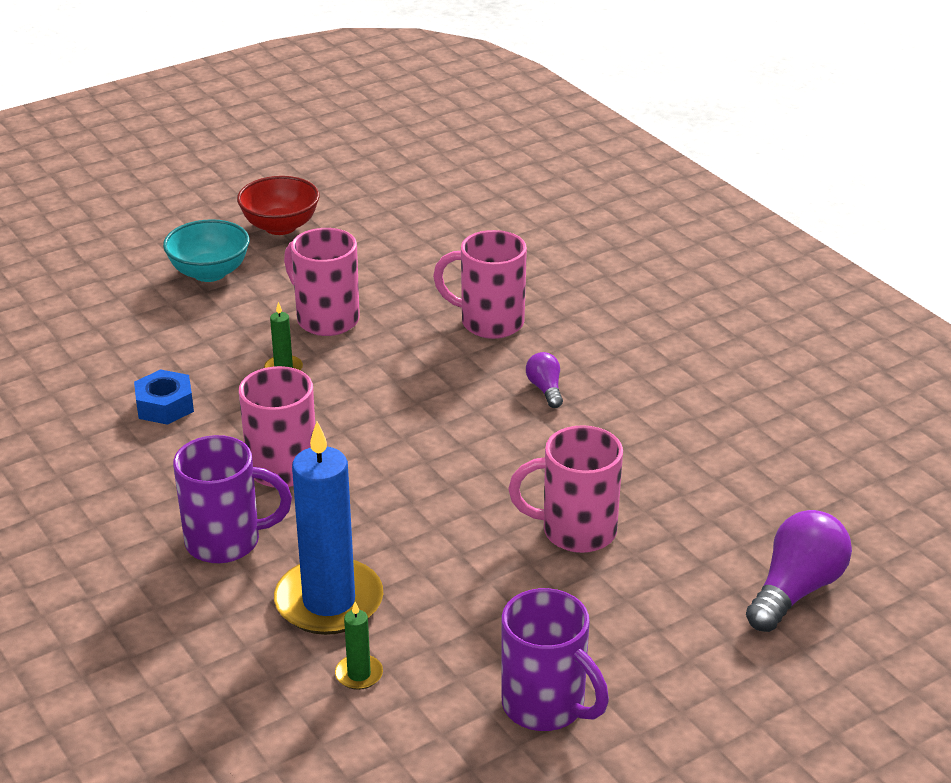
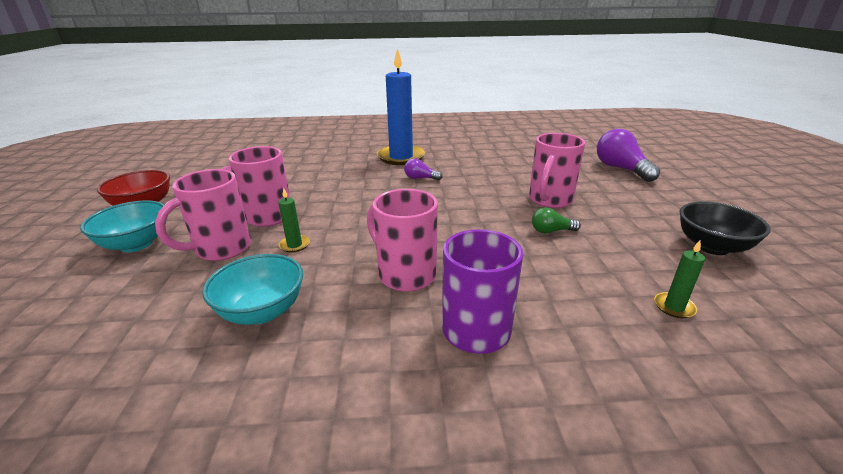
camera: 60 degrees left, 5 degrees down
(165, 406) = (262, 311): blue nut -> turquoise bowl
(329, 601) = (581, 297): blue candle -> blue candle (401, 157)
(474, 551) = (551, 231): none -> green light bulb
(489, 322) = (345, 176): pink mug -> pink mug (221, 249)
(546, 706) = (711, 247): purple mug -> black bowl

